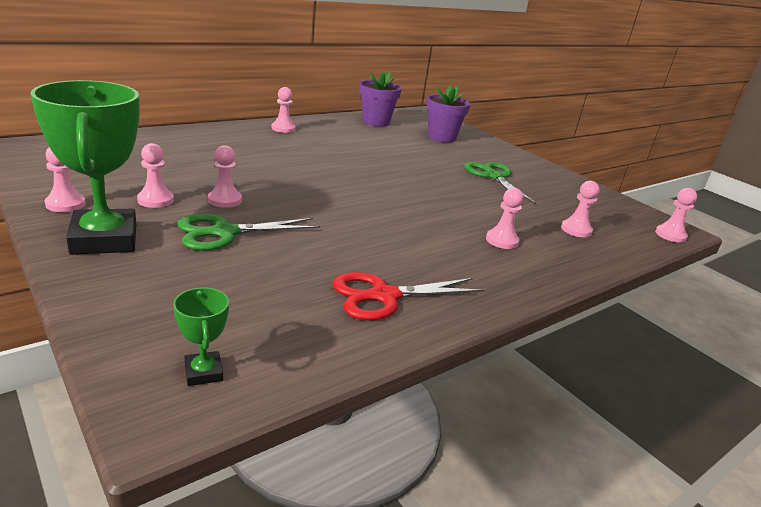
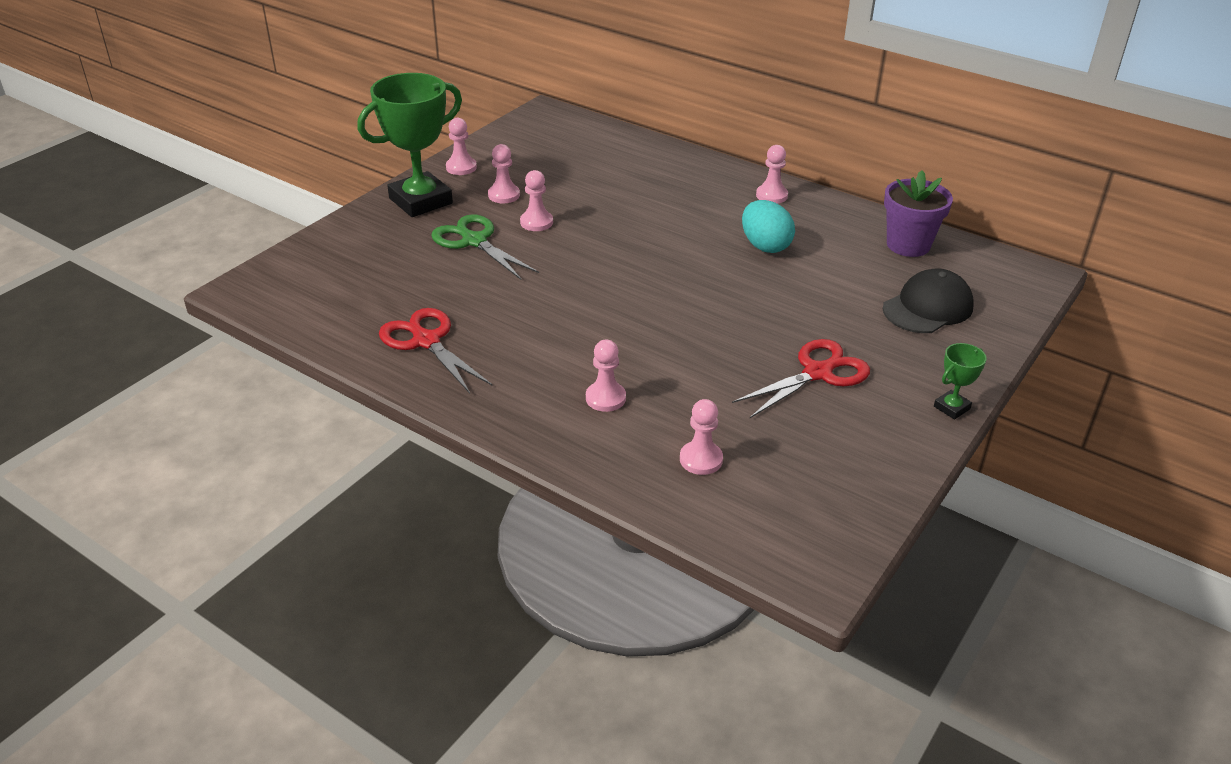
camera: 75 degrees right, 10 degrees up
(203, 372) = (284, 290): green trophy -> green trophy (951, 407)
(344, 148) = (765, 246): none -> turquoise egg
(441, 137) = (928, 307): purple flower pot -> black cap
(493, 176) = (818, 372): green scissors -> red scissors
(670, 235) = (783, 562): pink pawn -> none

